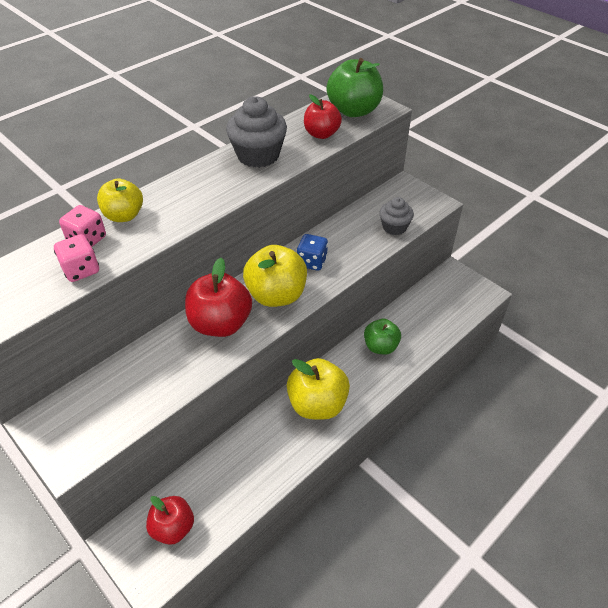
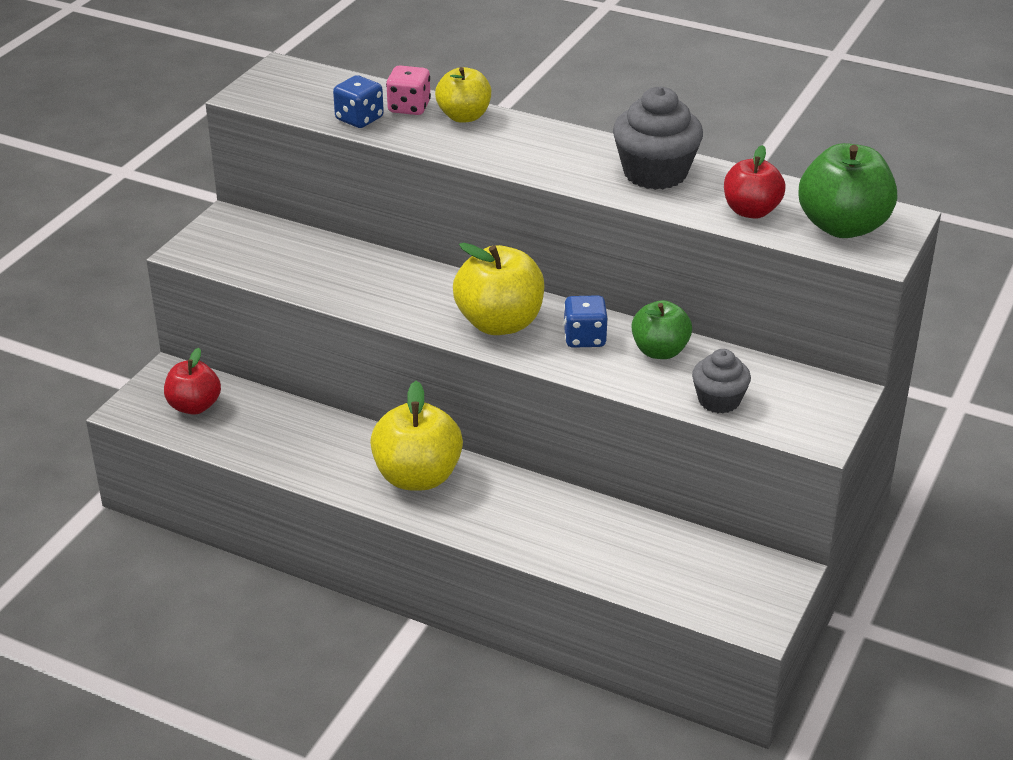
camera: 70 degrees right, 10 degrees down
(81, 270) = (359, 119): pink dice -> blue dice
(220, 324) = (423, 293): red apple -> none
(380, 346) = (557, 517): green apple -> green apple (660, 351)

